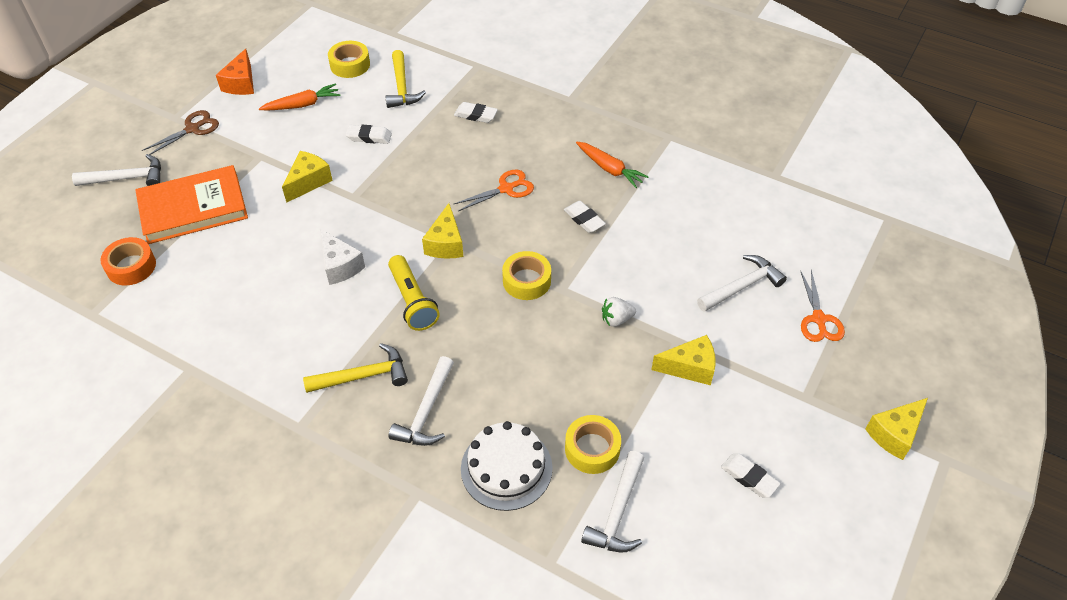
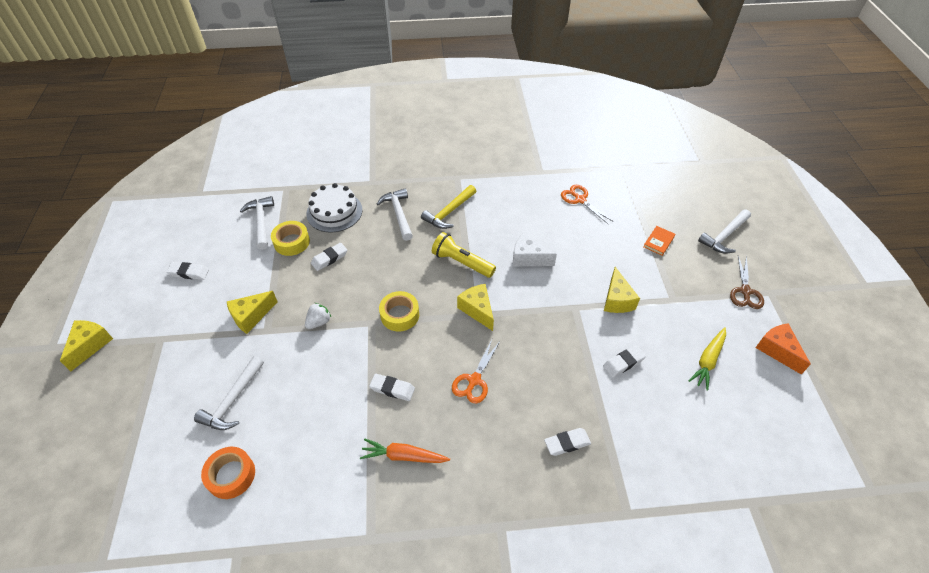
camera: 145 degrees right, 0 degrees up
(131, 266) = (640, 195): orange tape -> orange tape (231, 475)
(193, 208) = (658, 242): orange book -> orange book, size x0.40
(302, 105) = (708, 361): orange carrot -> yellow carrot
(350, 65) = (731, 430): yellow tape -> none
(402, 87) = (660, 433): yellow hammer -> none
(558, 394) = (329, 258): none -> white eraser
(819, 319) = (160, 405): orange scissors -> orange scissors (580, 200)

